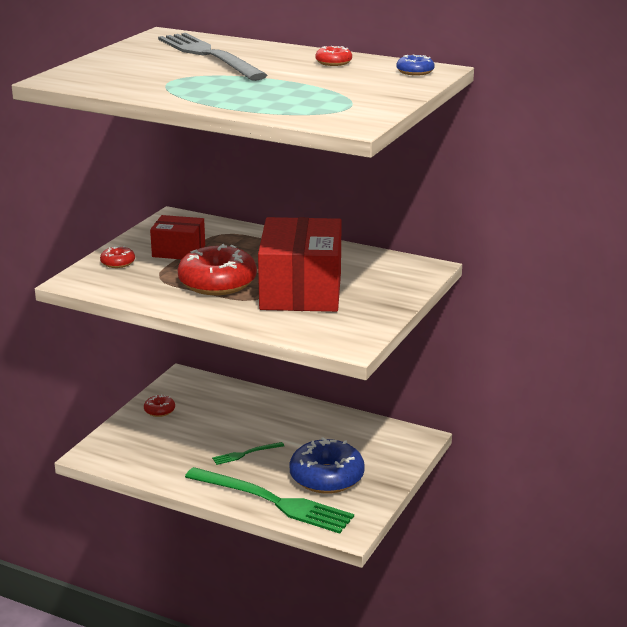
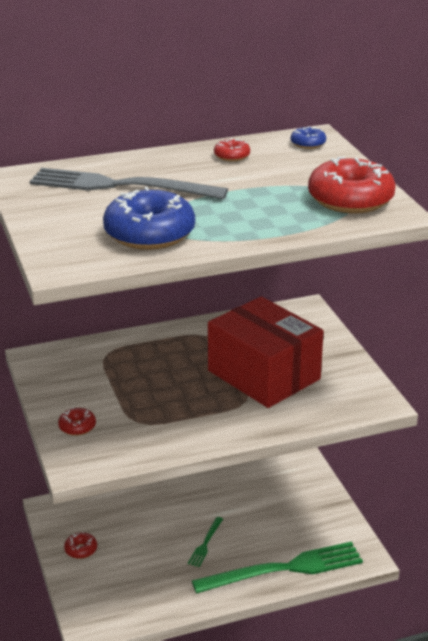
camera: 45 degrees left, 5 degrees up
(178, 251) = (105, 388): red box -> none
(217, 283) = (192, 402): red donut -> red donut (350, 200)
(326, 477) = (288, 525): blue donut -> blue donut (149, 234)

